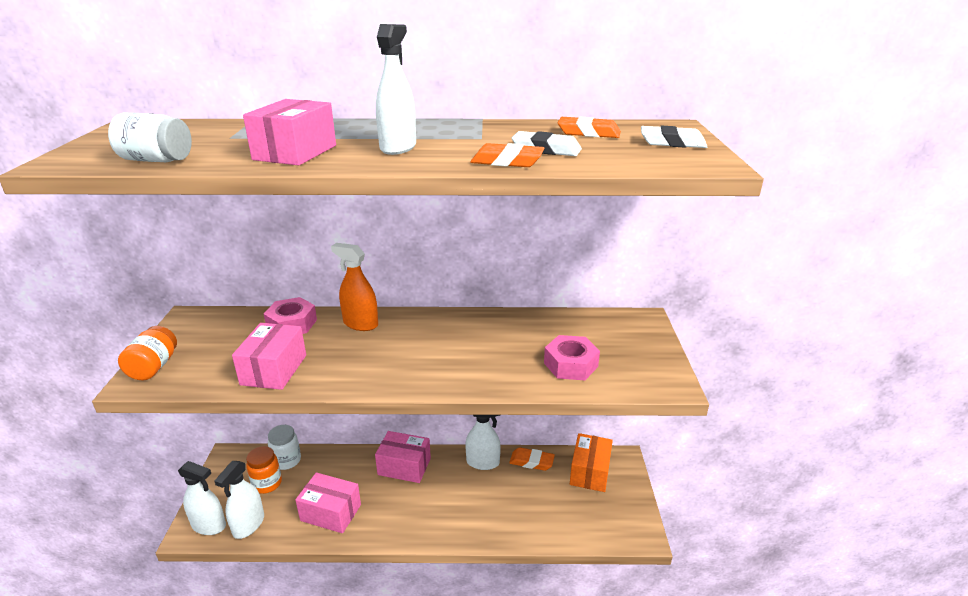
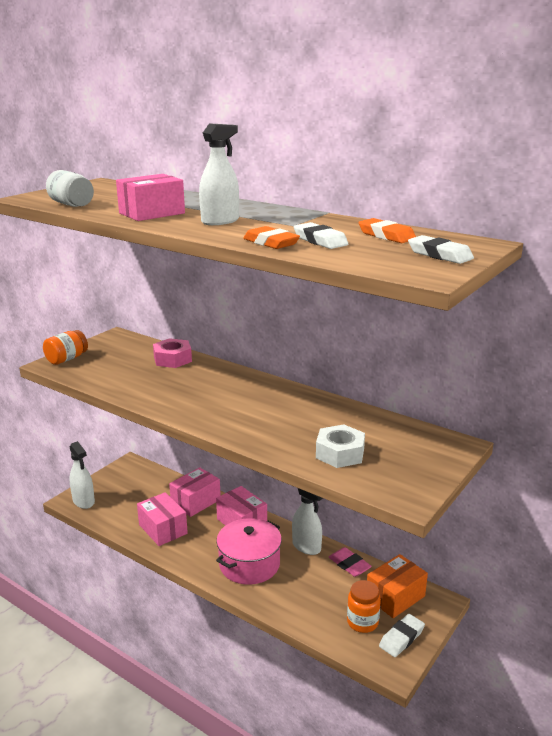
camera: 35 degrees right, 5 degrees down
(248, 525) = (106, 512): white spray bottle -> none
(267, 483) = (139, 491): orange jar -> orange jar (362, 622)
(274, 370) = (129, 383): pink box -> pink box (195, 502)
(287, 461) = (164, 482): white jar -> none
(360, 324) = (217, 373): orange spray bottle -> none
(448, 505) = (249, 564): none -> pink pot
(531, 461) = (349, 565): orange eraser -> pink eraser
(570, 365) = (340, 453): pink nut -> white nut
(625, 506) = (401, 638): none -> white eraser

